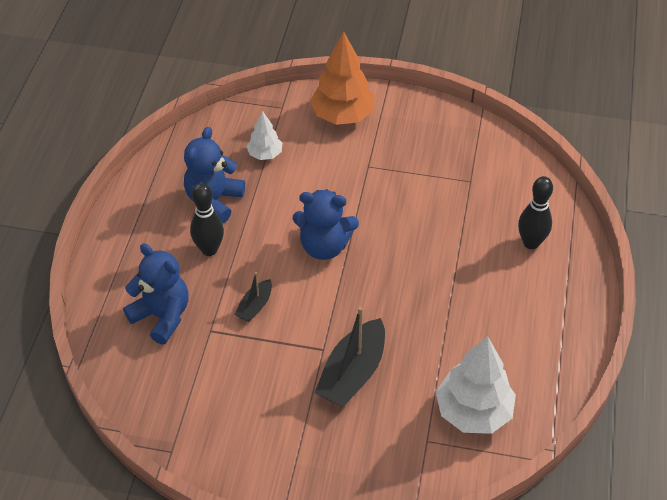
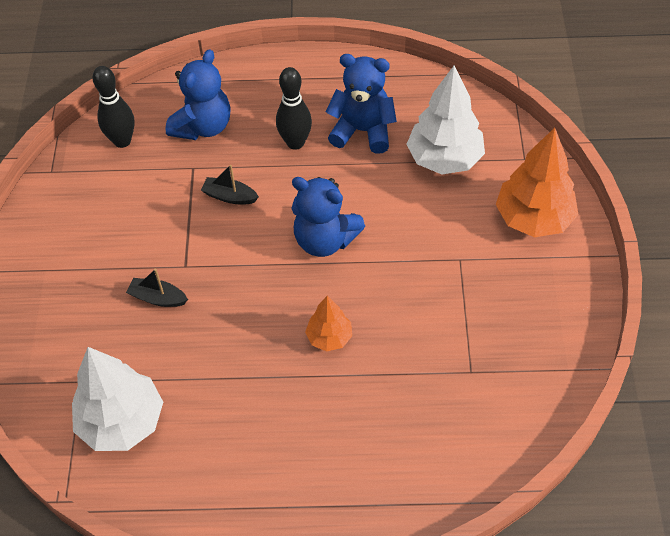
camera: 80 degrees right, 5 degrees up
(265, 154) = (444, 159): white tree -> white tree, size x1.84
(324, 246) = (325, 240): blue teddy bear -> blue teddy bear turned 60 degrees counterclockwise
(352, 373) = (158, 298): black boat -> black boat, size x0.52
(422, 259) = (329, 337): none -> orange tree
(531, 243) = (385, 455): black bowling pin -> black bowling pin (122, 141)

